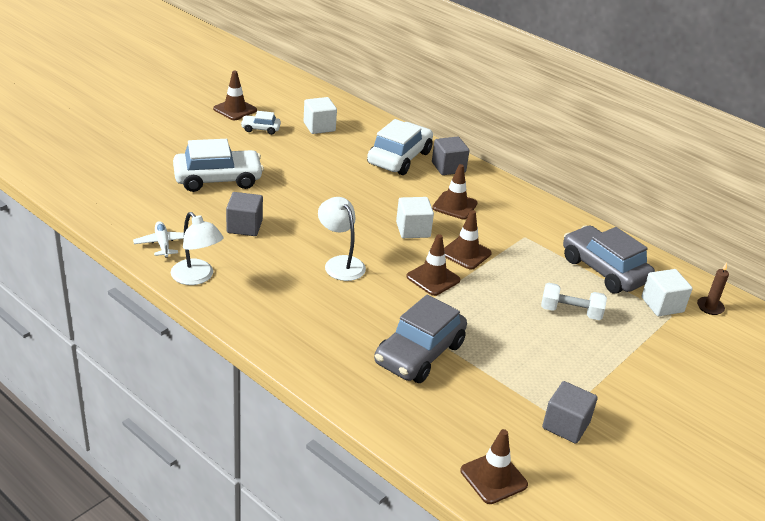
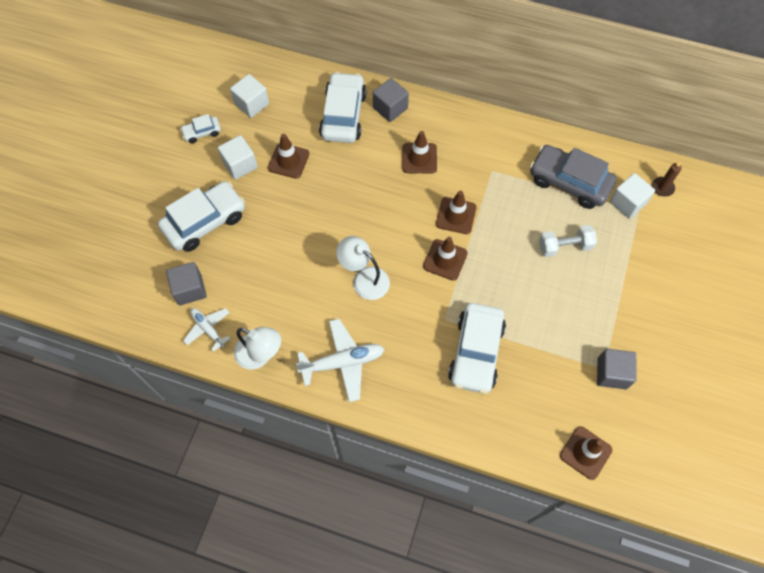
camera: 20 degrees left, 30 degrees up
(235, 109) = (163, 115): brown traffic cone -> brown traffic cone (288, 161)
(244, 226) = (262, 272): grey cube -> grey cube (190, 289)
(274, 311) = (342, 362): none -> white plane
(413, 230) = (401, 207): white cube -> white cube (240, 165)
(419, 354) = (476, 352): grey car -> white car

